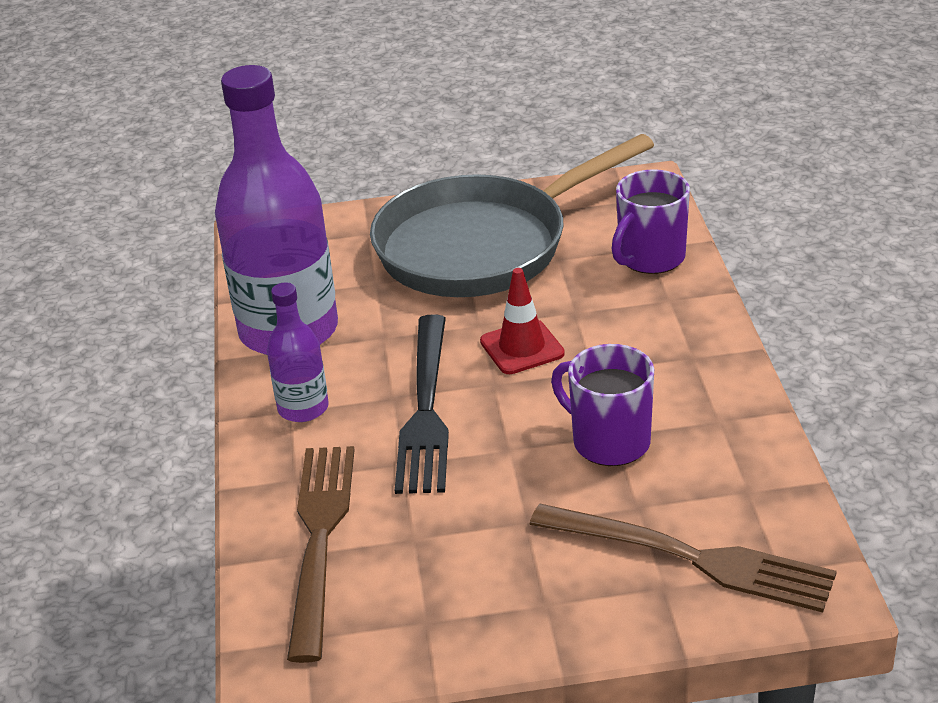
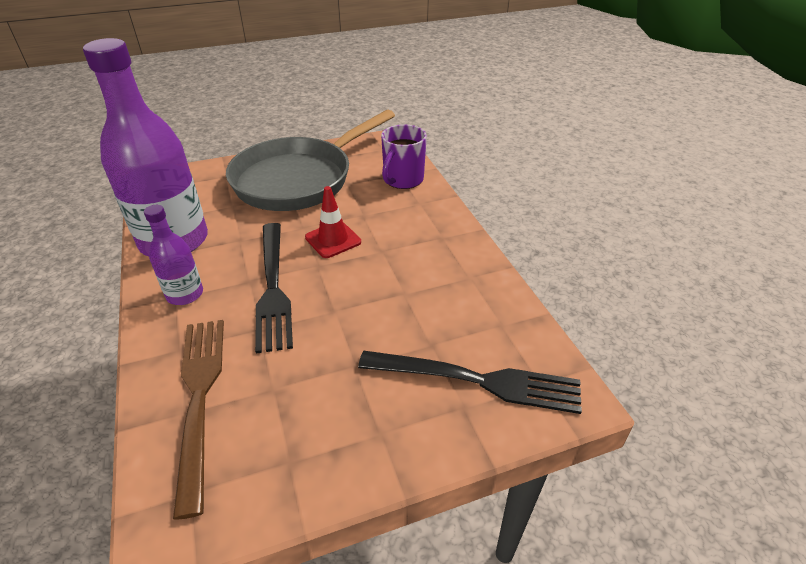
camera: 15 degrees left, 5 degrees up
(609, 441) = (402, 298): purple mug -> none
(692, 558) = (478, 380): brown fork -> black fork

